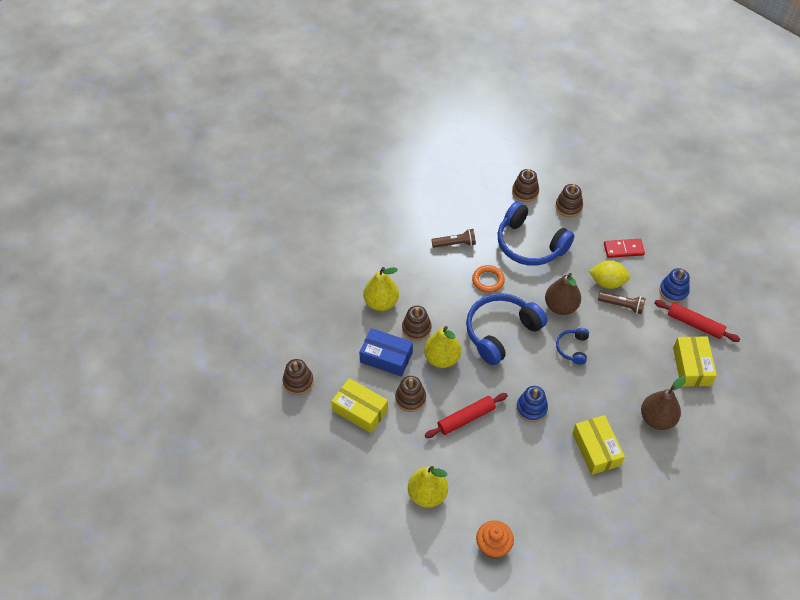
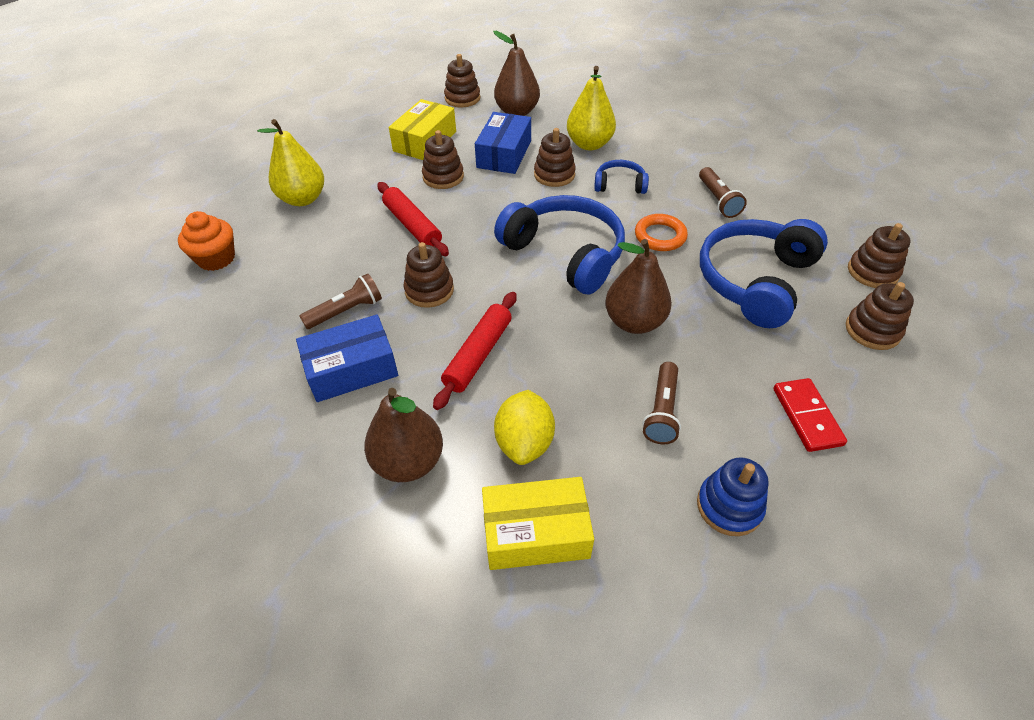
camera: 85 degrees right, 5 degrees down
(327, 344) = (517, 112): none -> brown pear
(442, 358) = (509, 199): yellow pear -> none
(531, 408) = (429, 290): blue stacking toy -> brown stacking toy
(548, 455) = (346, 311): none -> brown flashlight
(572, 348) = (549, 338): blue headphones -> blue headphones (619, 185)
(596, 449) = (351, 369): yellow box -> blue box
(607, 282) = (711, 388): yellow lemon -> yellow lemon (524, 442)
(694, 324) = (649, 546): red rolling pin -> red rolling pin (478, 355)

